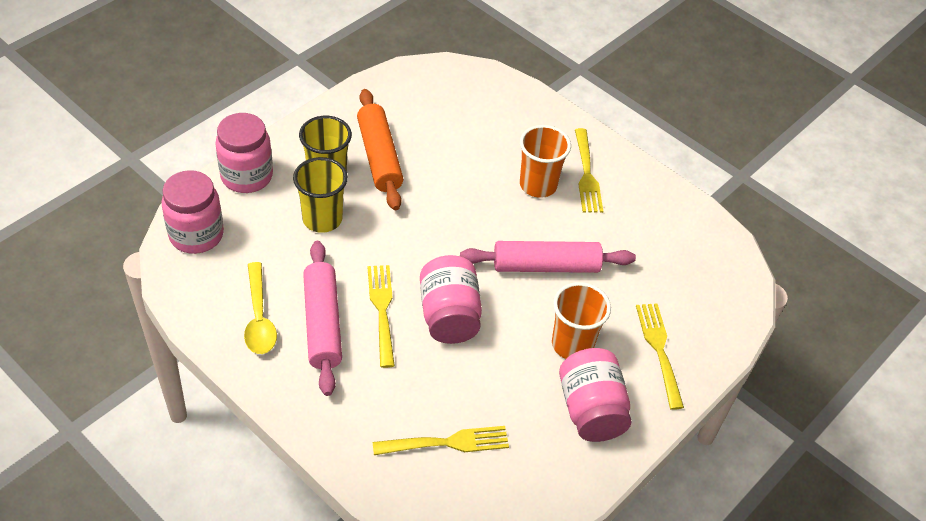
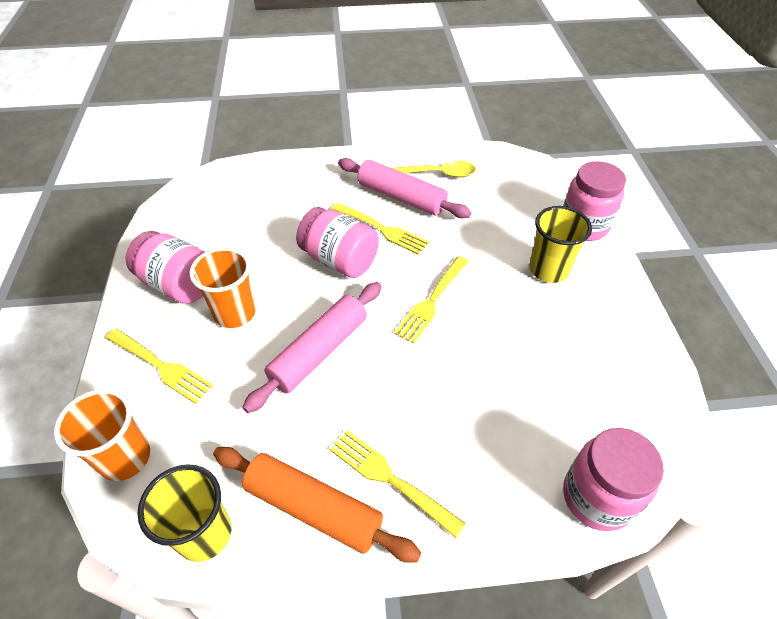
camera: 135 degrees right, 0 degrees up
(196, 235) = (537, 178): pink jar -> pink jar (597, 497)
(259, 318) = (435, 174): yellow spoon -> yellow spoon turned 150 degrees clockwise
(322, 219) = (500, 244): yellow cup -> yellow cup (204, 533)
(379, 157) = (549, 316): orange rolling pin -> orange rolling pin (314, 508)
(446, 443) = (253, 202): yellow fork -> yellow fork (432, 300)
(538, 185) = (414, 418): orange cup -> orange cup (125, 458)

